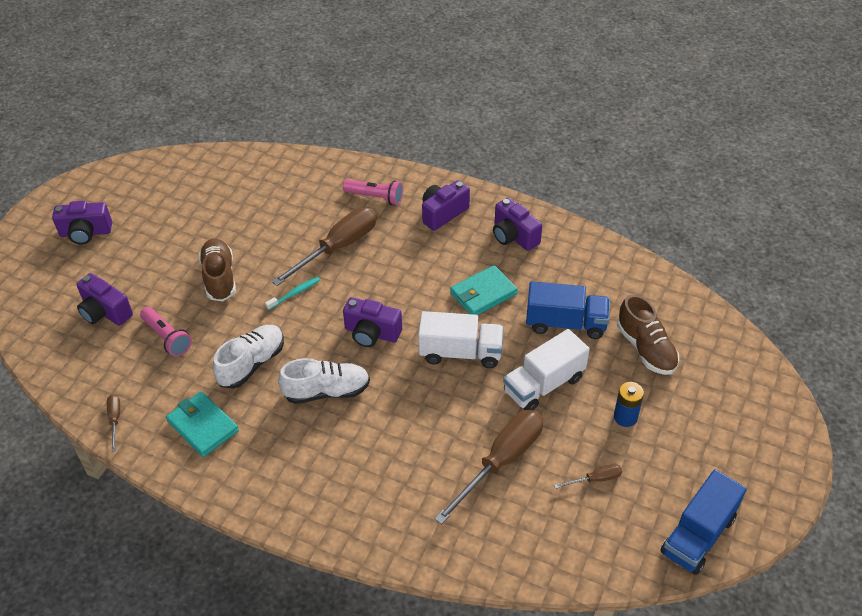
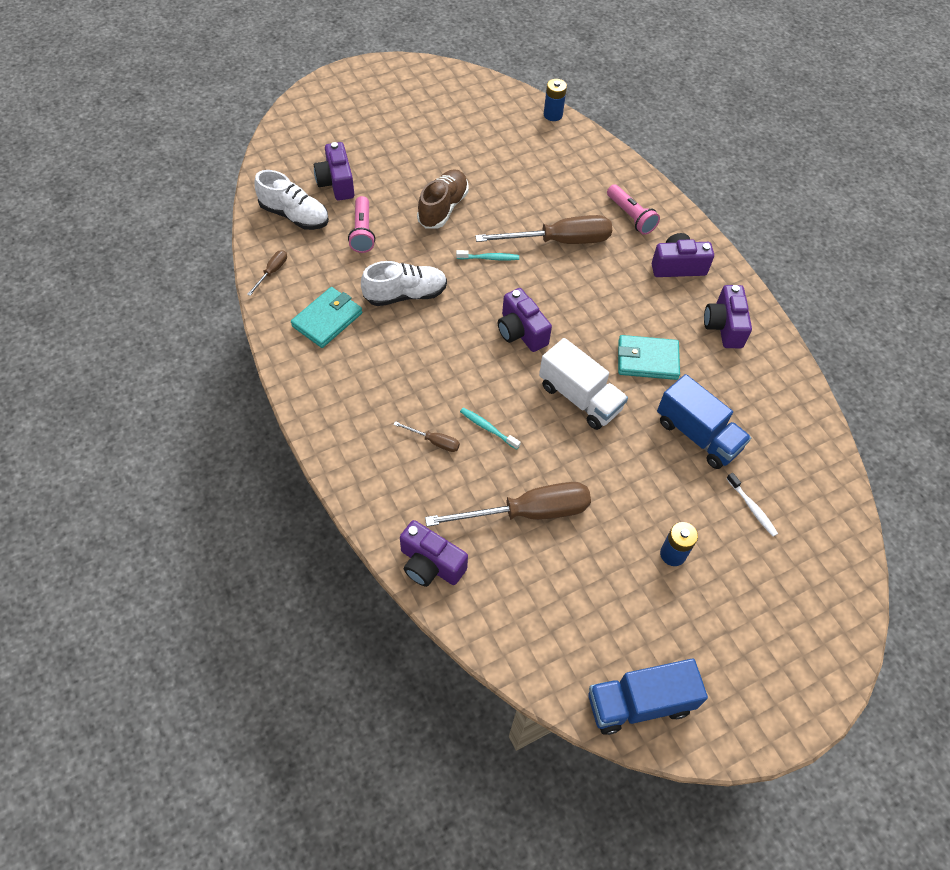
camera: 35 degrees right, 10 degrees up
(86, 233) = (376, 110): purple camera -> purple camera (430, 564)
(203, 426) = (327, 320): turquoise wallet -> turquoise wallet turned 45 degrees clockwise
(243, 155) = (553, 115): none -> blue battery
(326, 391) = (442, 355): white shoe -> white shoe (294, 215)
(414, 421) = (488, 428): none -> turquoise toothbrush
(543, 385) = (626, 474): white truck -> none
(595, 479) = (594, 587): brown screwdriver -> brown screwdriver (434, 441)
(646, 348) = (752, 508): brown shoe -> white toothbrush

